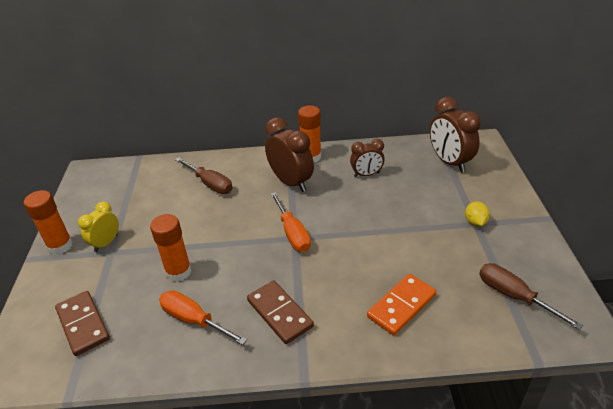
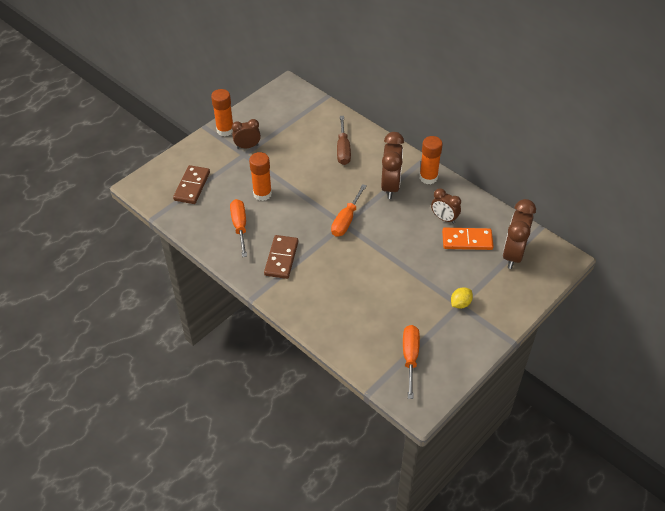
camera: 45 degrees right, 10 degrees up
(106, 243) = (247, 146): yellow clock -> brown clock
(401, 306) = (344, 308): orange domino -> orange domino (467, 240)
(514, 296) = (410, 358): brown screwdriver -> orange screwdriver

